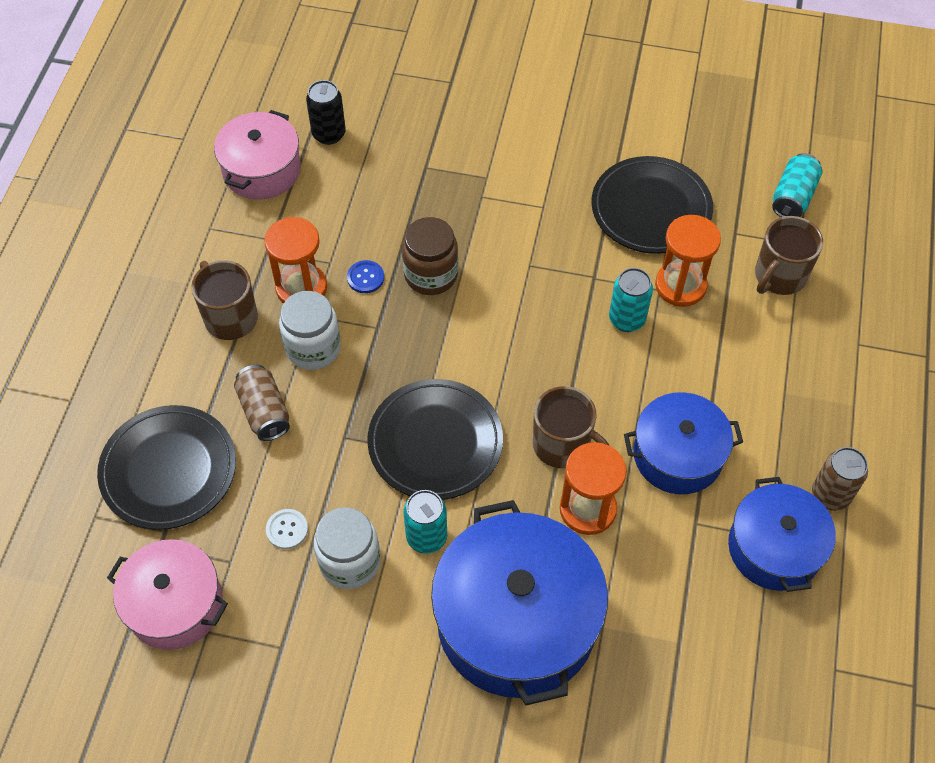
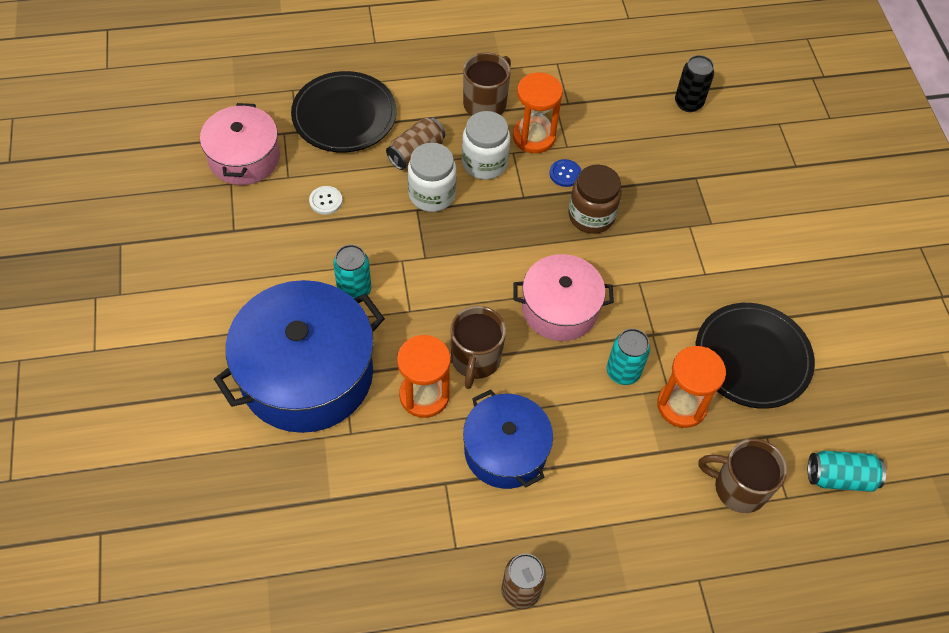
camera: 65 degrees right, 0 degrees up
(261, 170) = (628, 74): pink pot -> pink pot (560, 308)
(350, 561) = (315, 248): white jar -> white jar (432, 194)
(435, 442) = (438, 269): black plate -> none
(774, 548) = (447, 554): blue pot -> none

